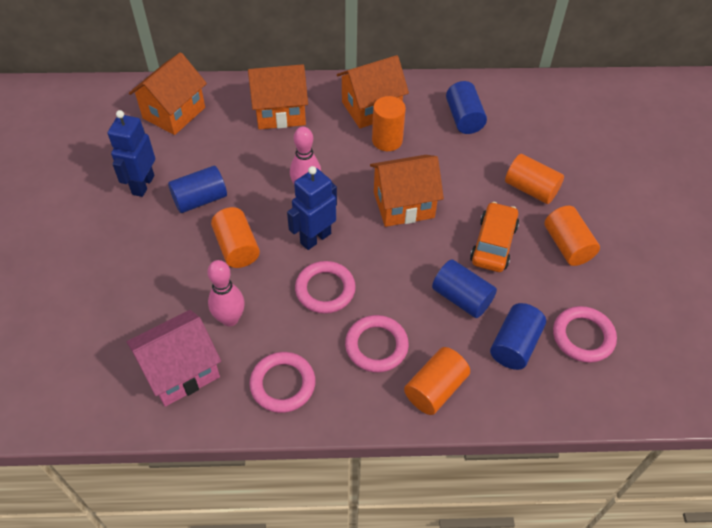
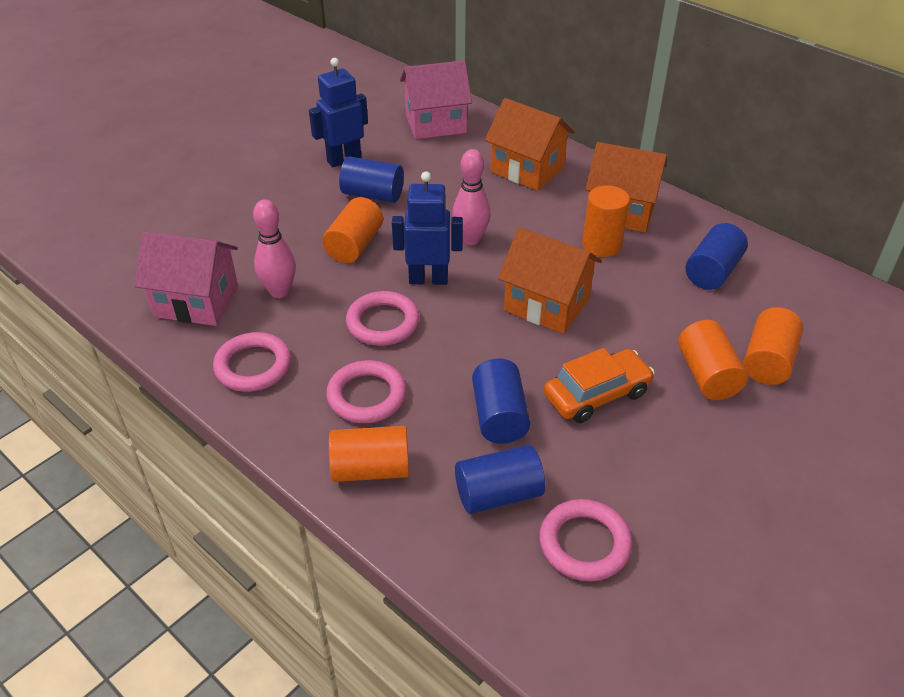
camera: 45 degrees right, 10 degrees down
(174, 113) = (436, 124): orange house -> pink house
(567, 245) = (681, 451): orange cylinder -> orange cylinder (768, 361)

